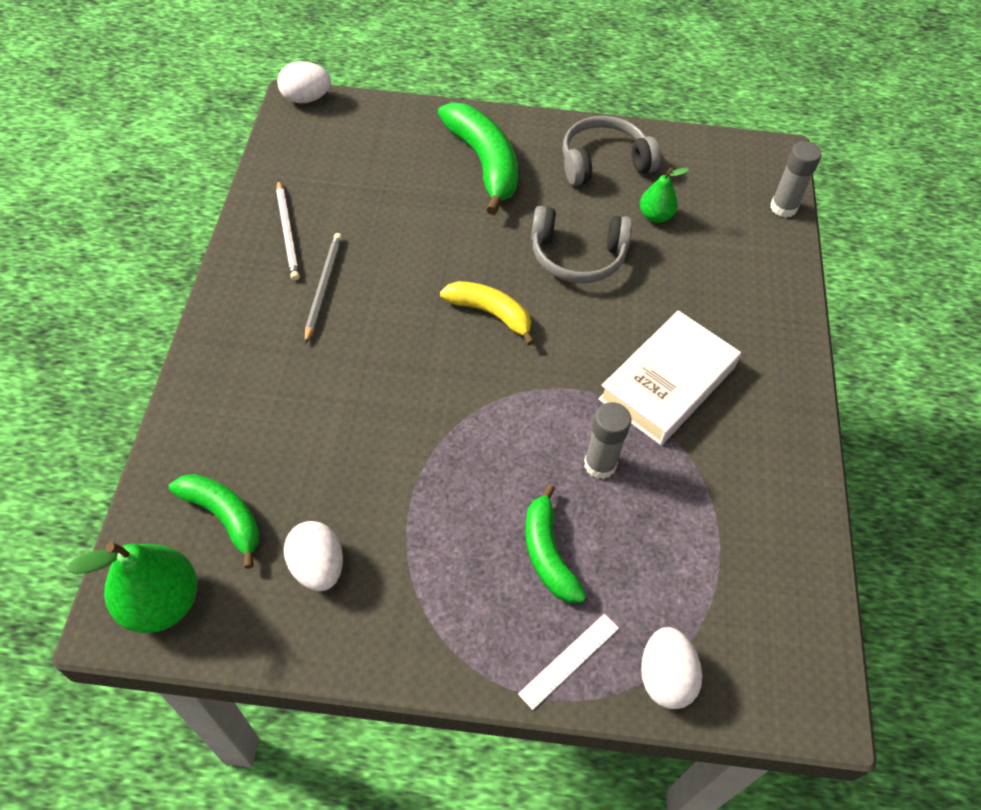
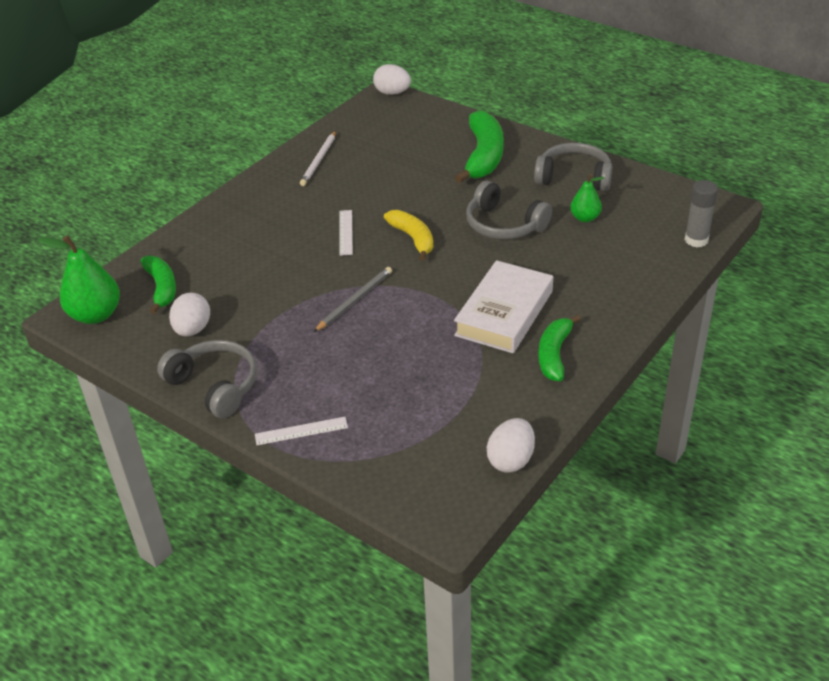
camera: 35 degrees right, 15 degrees down
(323, 287) = (316, 194): grey pencil -> grey pencil (355, 301)
(403, 333) = (346, 232): none -> white ruler
(412, 643) = (214, 386): none -> grey headphones
(548, 554) = (337, 374): green banana -> green banana (554, 354)
(600, 464) = (414, 341): grey glue stick -> none
(665, 677) = (355, 464): white egg -> white egg (511, 460)
(667, 383) = (504, 313): white book -> white book turned 45 degrees counterclockwise

